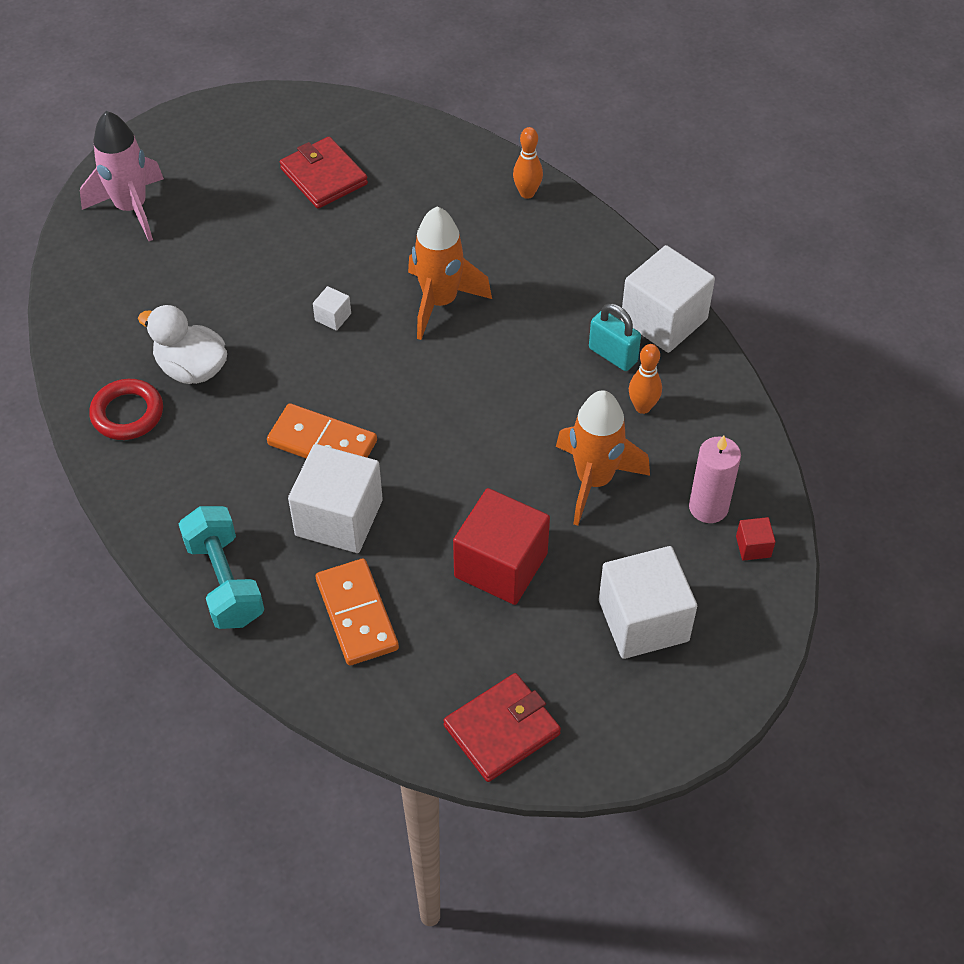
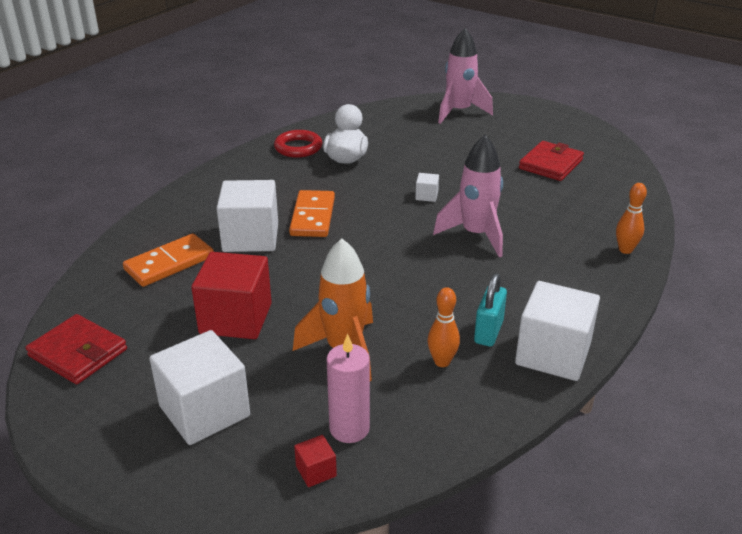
camera: 70 degrees right, 20 degrees down
(225, 581) = (181, 208): turquoise dumbbell -> none
(440, 302) = (476, 235): orange rocket -> pink rocket

